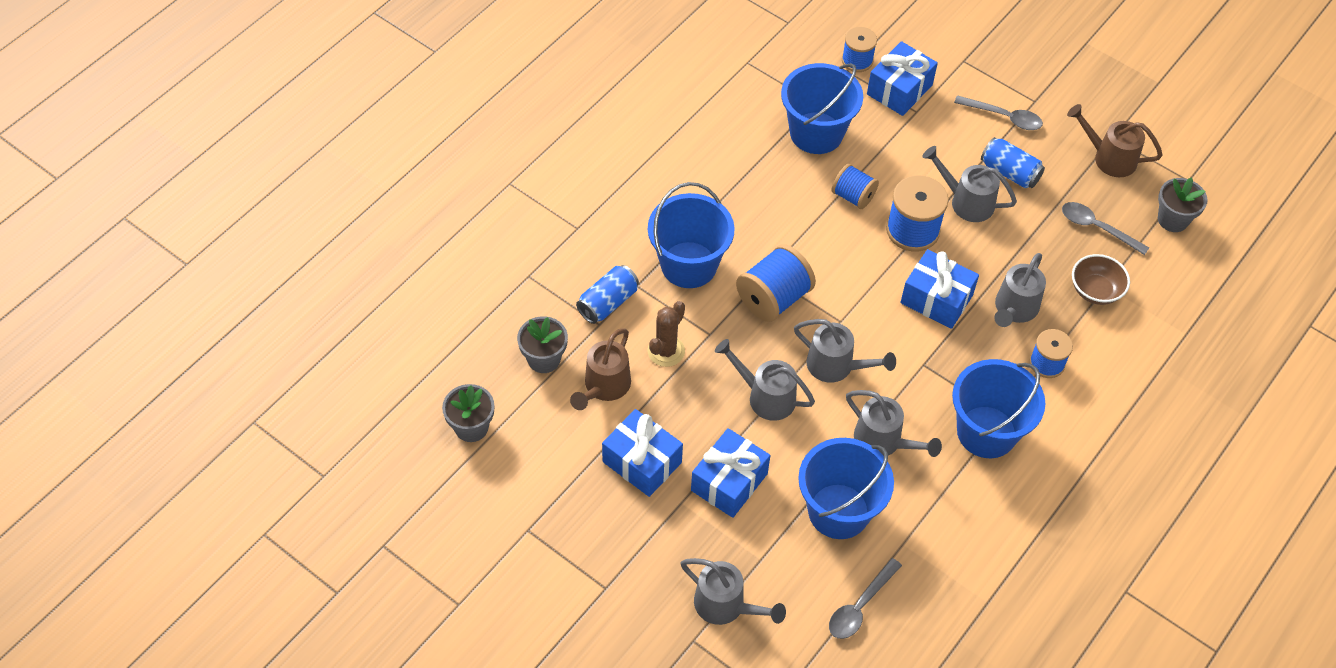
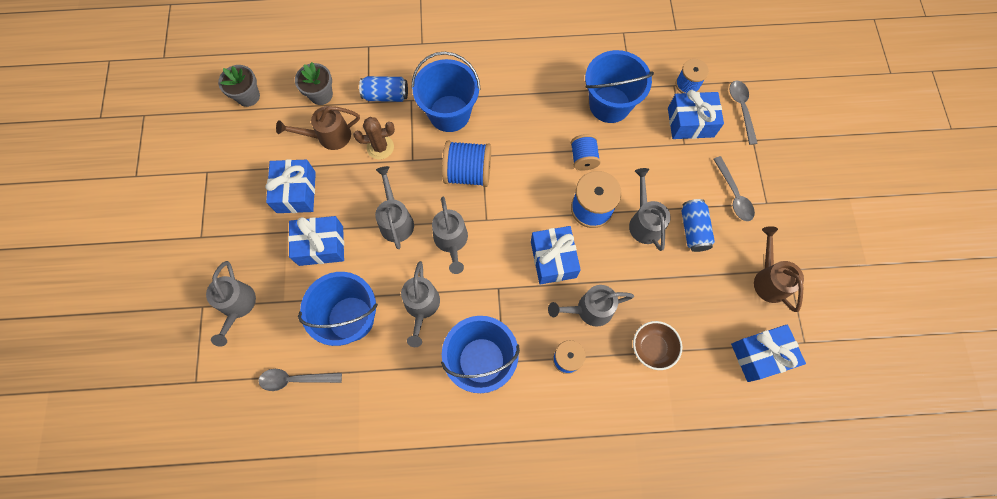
camera: 50 degrees right, 15 degrees up
(1097, 228) = (704, 313): grey spoon -> grey spoon (741, 109)
(1173, 219) = (760, 355): grey flower pot -> blue gift

